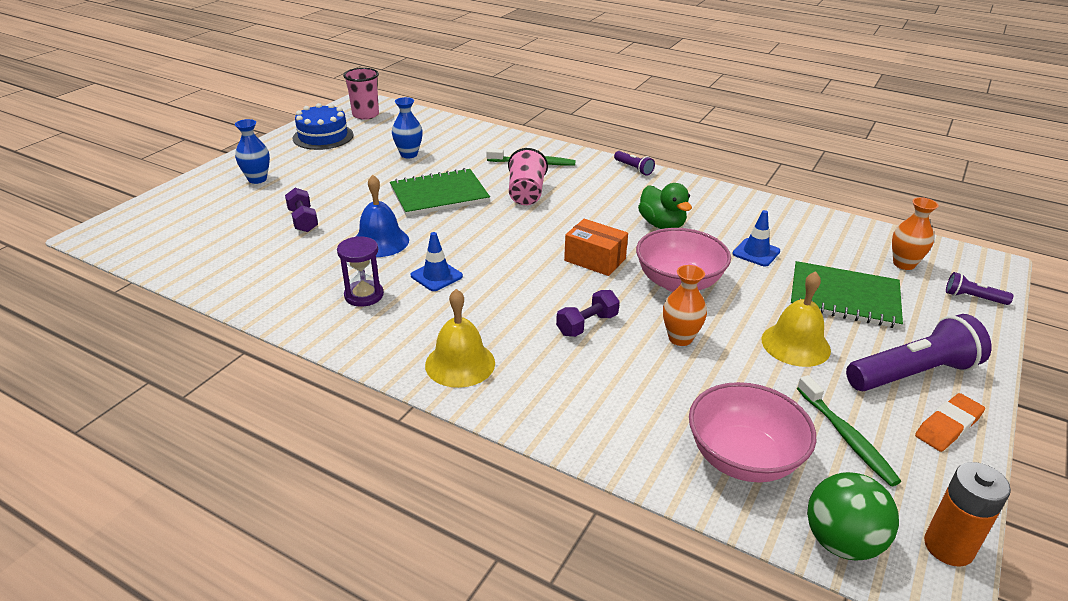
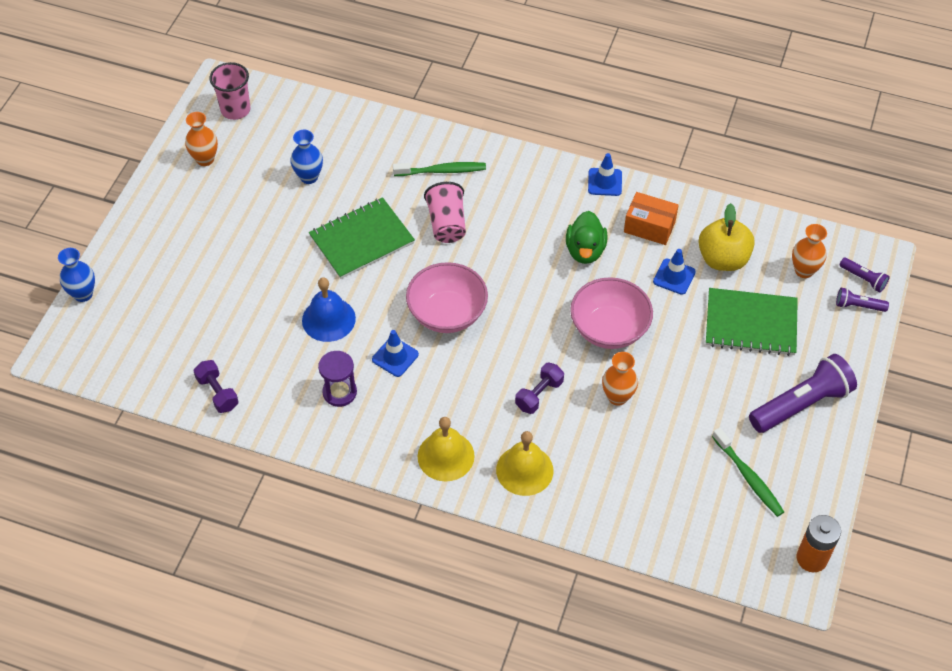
camera: 10 degrees left, 20 degrees up
(257, 179) = (169, 245): blue vase -> blue vase (83, 294)
(303, 220) = (243, 301): purple dumbbell -> purple dumbbell (217, 393)
(323, 136) = (205, 159): blue cake -> orange vase
(595, 260) = (531, 311): orange box -> orange box (649, 227)
(633, 168) = (546, 164): purple flashlight -> purple flashlight (863, 279)
(662, 225) = (585, 250): green duck -> green duck turned 45 degrees clockwise
(689, 184) = (605, 182): none -> blue traffic cone
(743, 458) = (675, 510): pink bowl -> pink bowl (447, 313)
(795, 344) = (710, 387): yellow bell -> yellow bell (524, 470)
(811, 246) = (723, 259): none -> yellow apple
(841, 542) = (742, 567): green ball -> none
(948, 426) = (822, 453): orange eraser -> none

